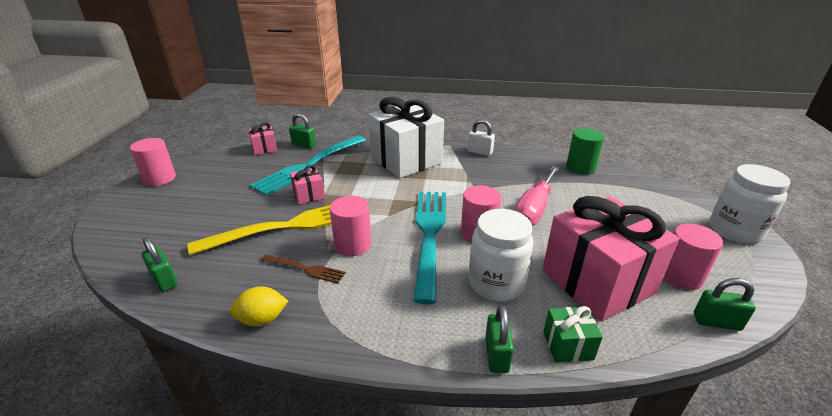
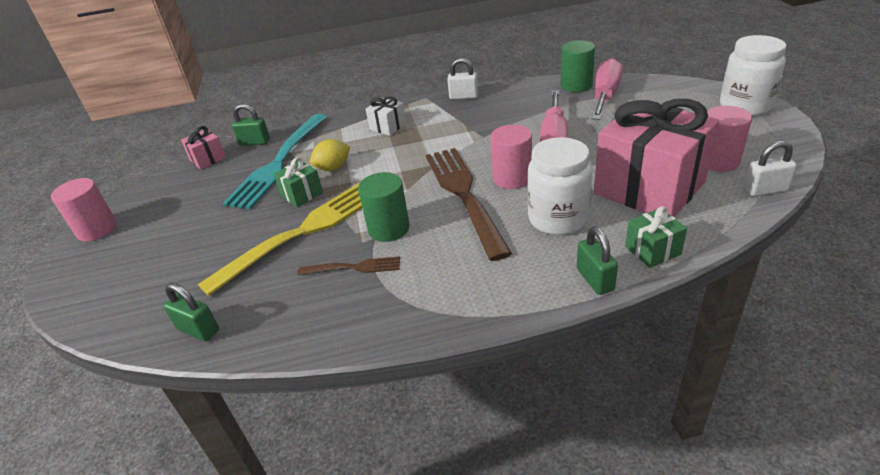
camera: 15 degrees left, 5 degrees up
(262, 319) = (342, 328): yellow lemon -> yellow lemon (333, 168)
(309, 195) = (302, 194): pink gift -> green gift
(353, 245) = (389, 228): pink cylinder -> green cylinder
(406, 160) = (388, 127): white gift -> white gift, size x0.43
(429, 235) = (464, 195): turquoise fork -> brown fork
(602, 183) = (605, 96): none -> pink screwdriver
(716, 322) = (765, 190): green padlock -> white padlock

